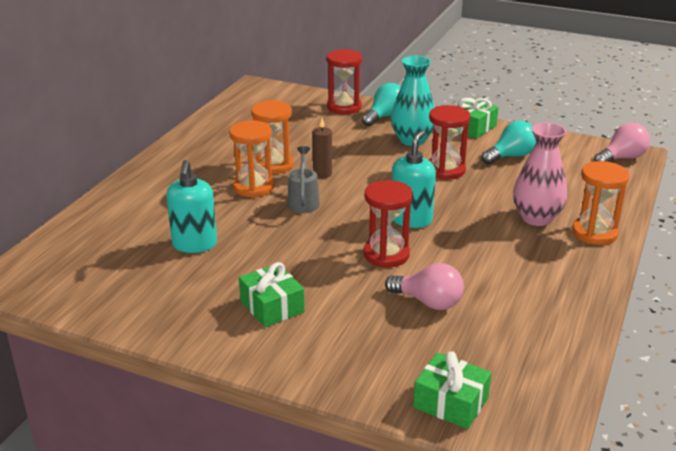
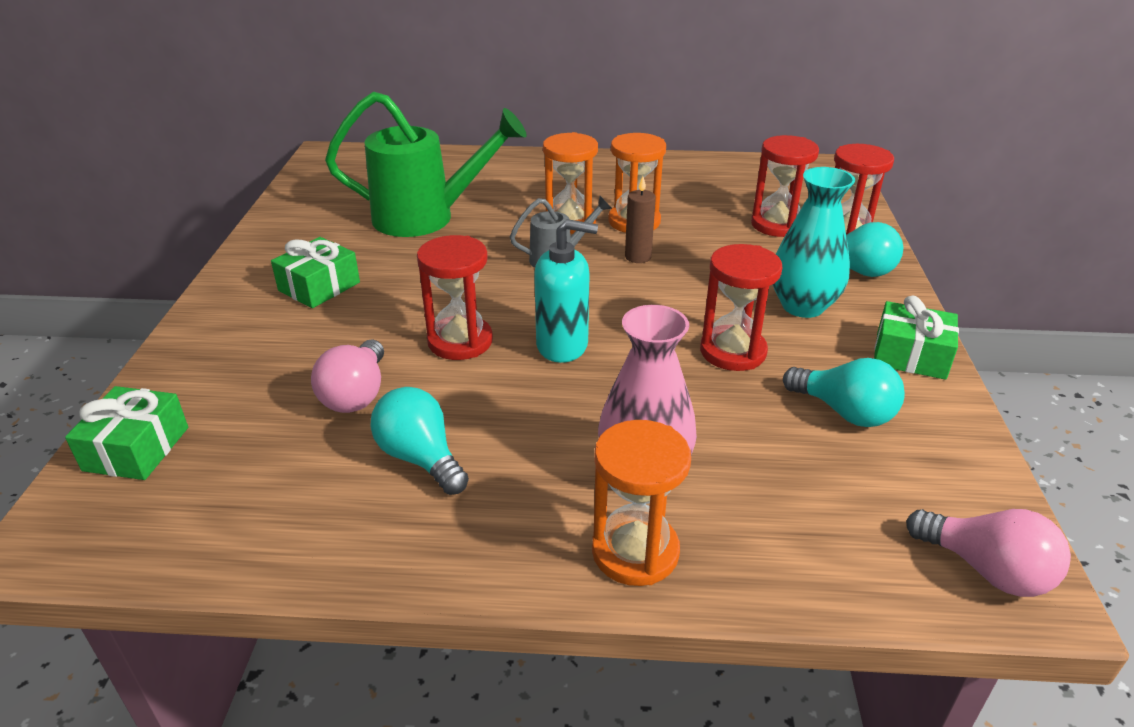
camera: 70 degrees right, 5 degrees up
(194, 244) = (426, 218): turquoise soap dispenser -> green watering can
(316, 122) = (777, 225): none -> red hourglass
(503, 285) = (420, 458): none -> turquoise light bulb

